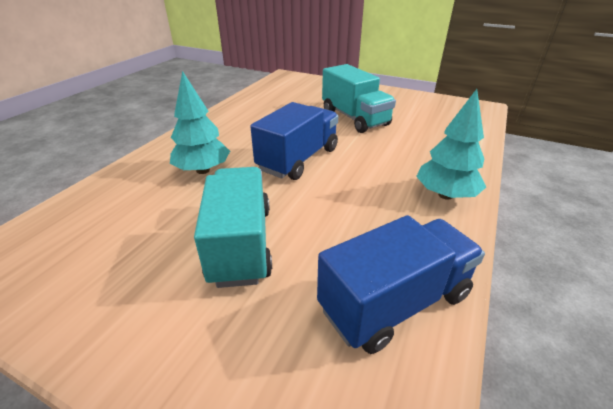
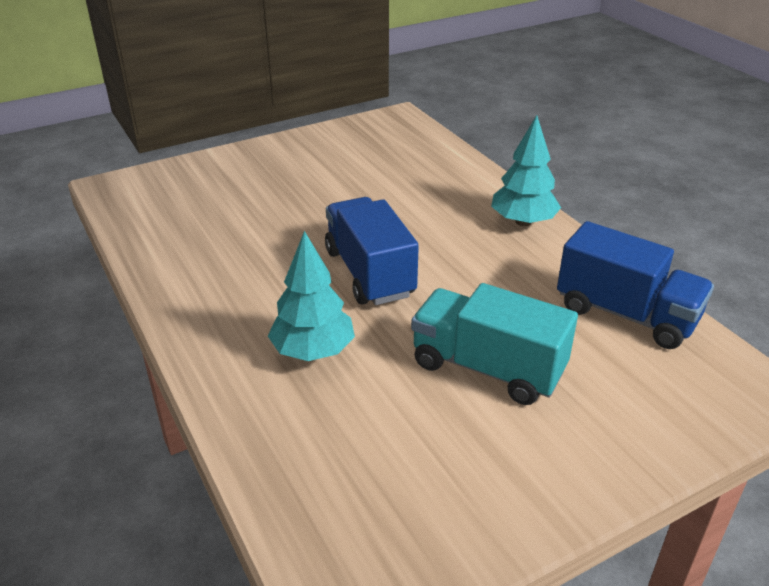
camera: 55 degrees left, 0 degrees up
(354, 118) = (321, 196): turquoise truck -> none
(394, 302) = (626, 314): blue truck -> blue truck turned 120 degrees clockwise

